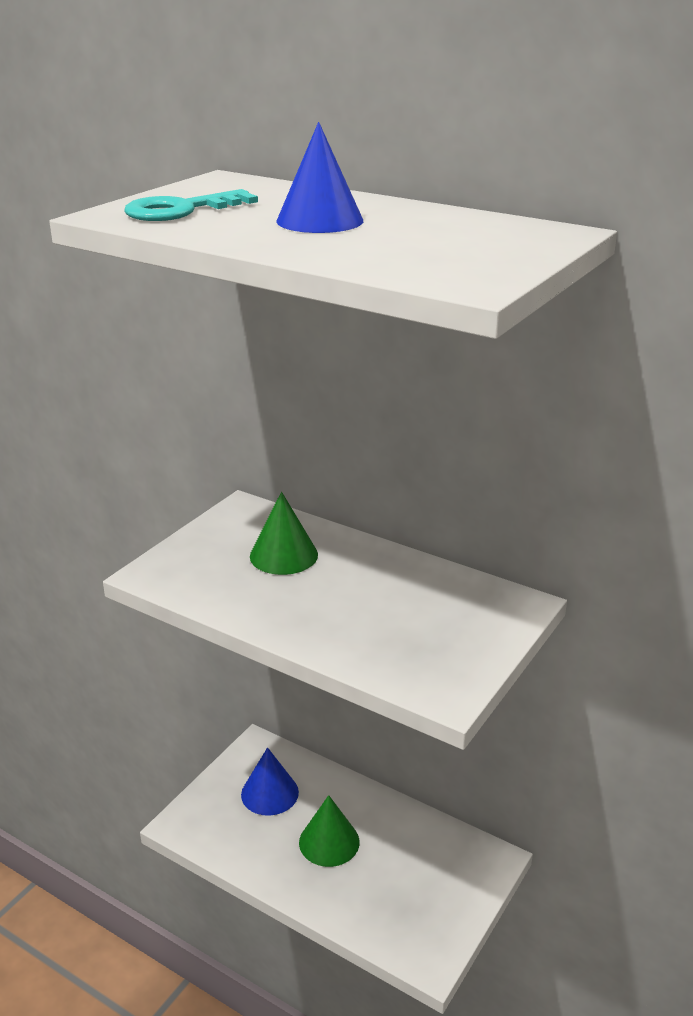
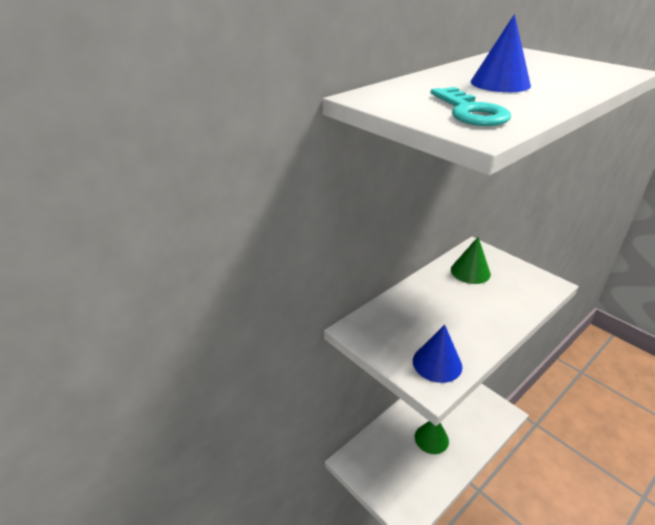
camera: 75 degrees left, 5 degrees up
(269, 793) = (390, 461): blue cone -> blue cone (437, 363)
(283, 555) = (419, 319): green cone -> green cone (470, 271)

